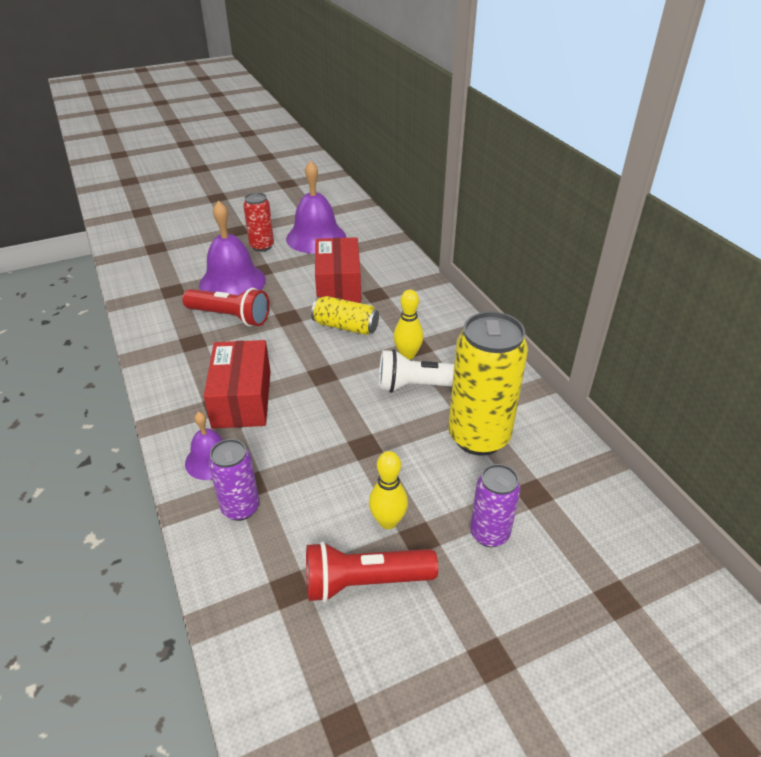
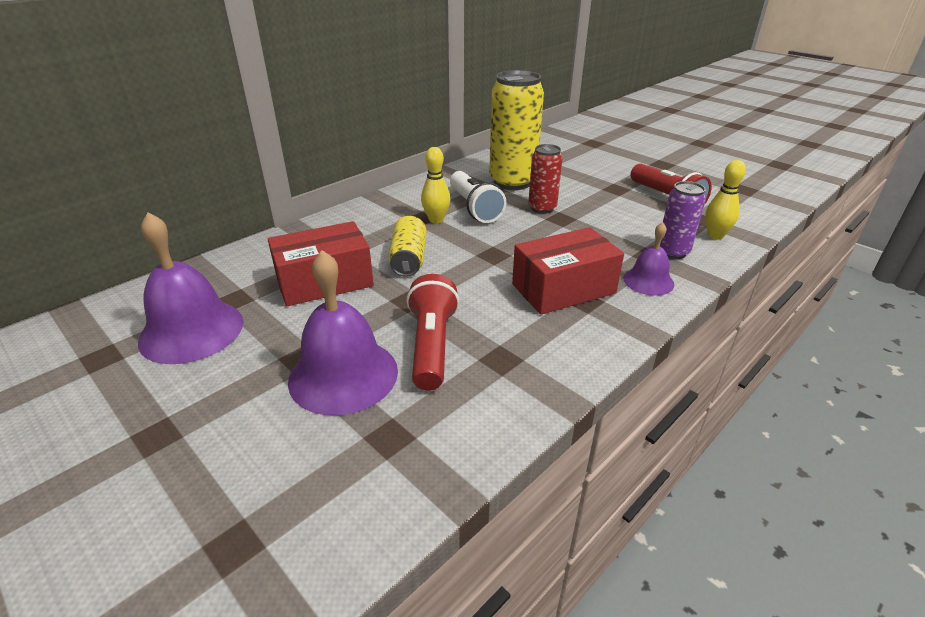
camera: 110 degrees left, 5 degrees down
(262, 246) = (223, 380): red can -> red can (542, 208)
(388, 521) = (616, 199): yellow bowling pin -> yellow bowling pin (715, 235)
(489, 534) = (589, 171): purple can -> none

